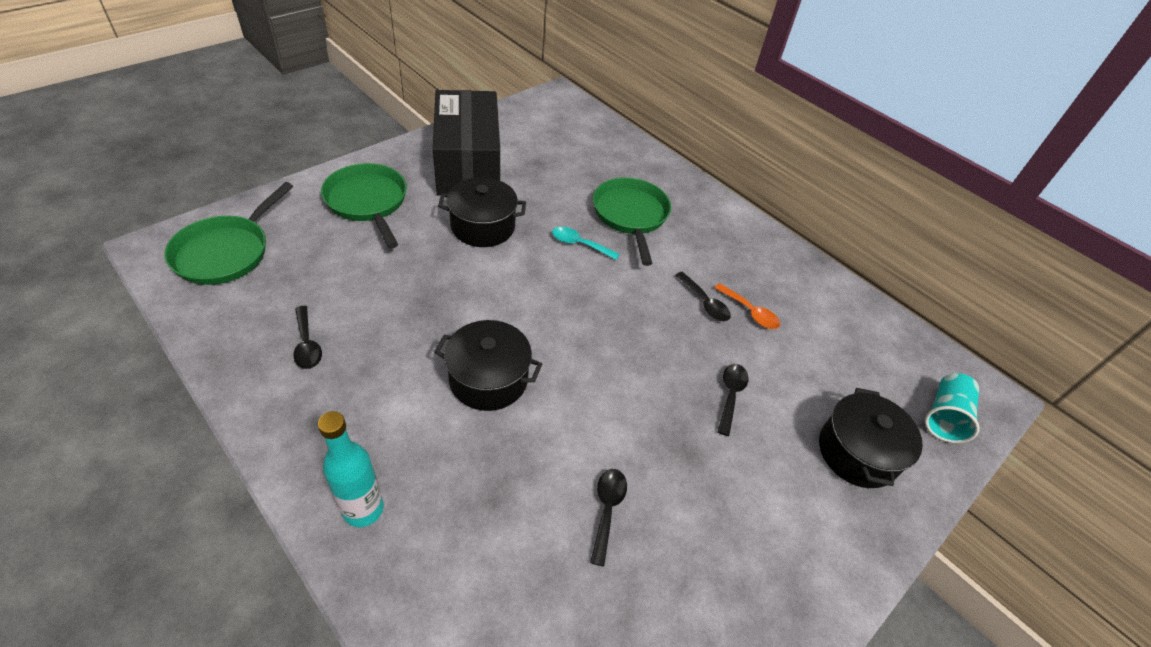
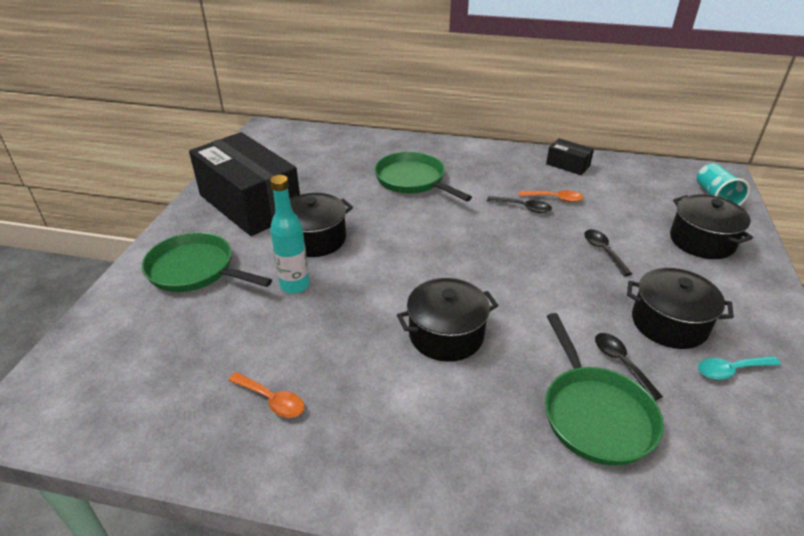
camera: 30 degrees left, 10 degrees down
(226, 252) = (100, 376): green pan -> green pan (595, 414)
(307, 344) = (272, 400): black spoon -> orange spoon
(363, 509) = (468, 482): turquoise bottle -> turquoise bottle (295, 285)
(579, 244) = (400, 215): turquoise spoon -> turquoise spoon (730, 370)
(704, 508) = (669, 323): none -> black pot
(811, 284) = (568, 165): none -> black box

